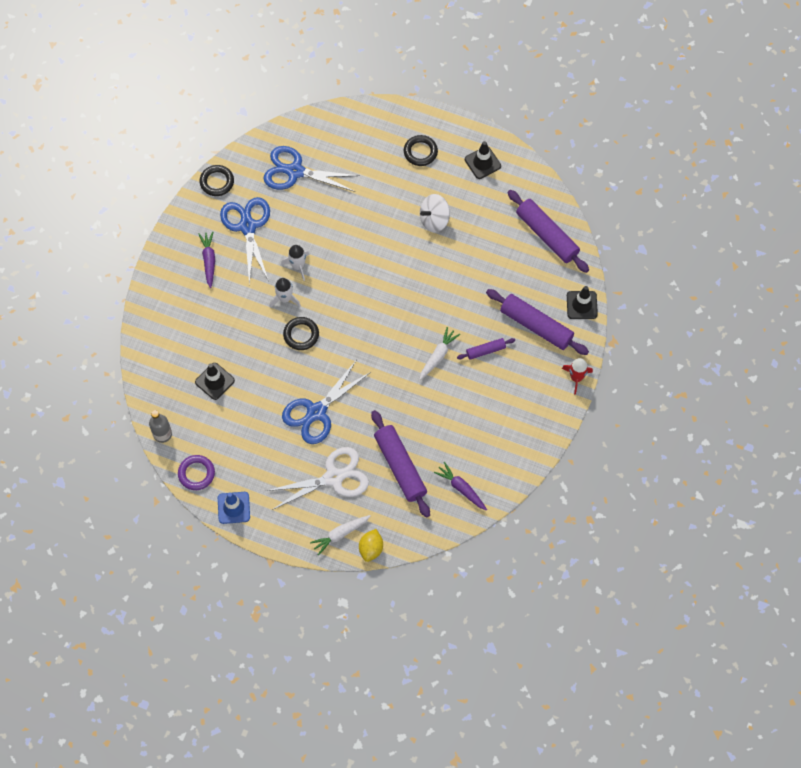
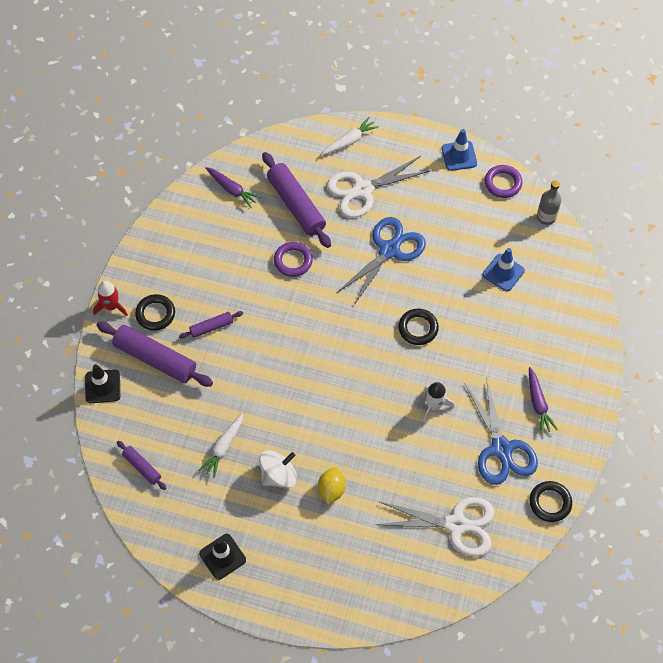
camera: 175 degrees right, 5 degrees down
(214, 381) = (503, 272): black traffic cone -> blue traffic cone
(285, 298) = (442, 367): white rocket -> none
(295, 171) = (456, 524): blue scissors -> white scissors
(371, 548) = (318, 131): yellow lemon -> yellow lemon (331, 490)
(407, 408) = (293, 261): none -> purple ring
(420, 152) = (302, 565): black ring -> black ring (155, 314)
(438, 356) = (264, 317): white carrot -> white carrot (223, 447)
(547, 235) = (142, 467): purple rolling pin -> purple rolling pin, size x0.51

